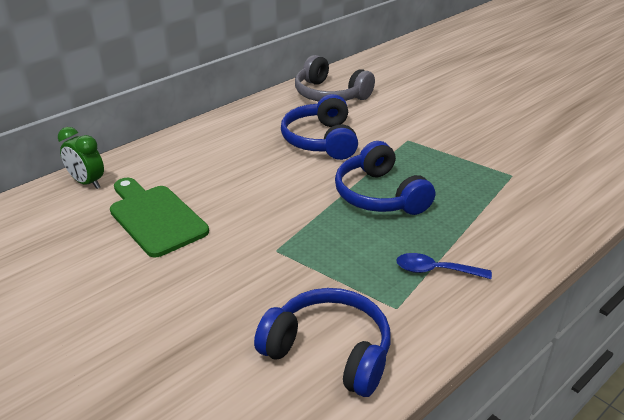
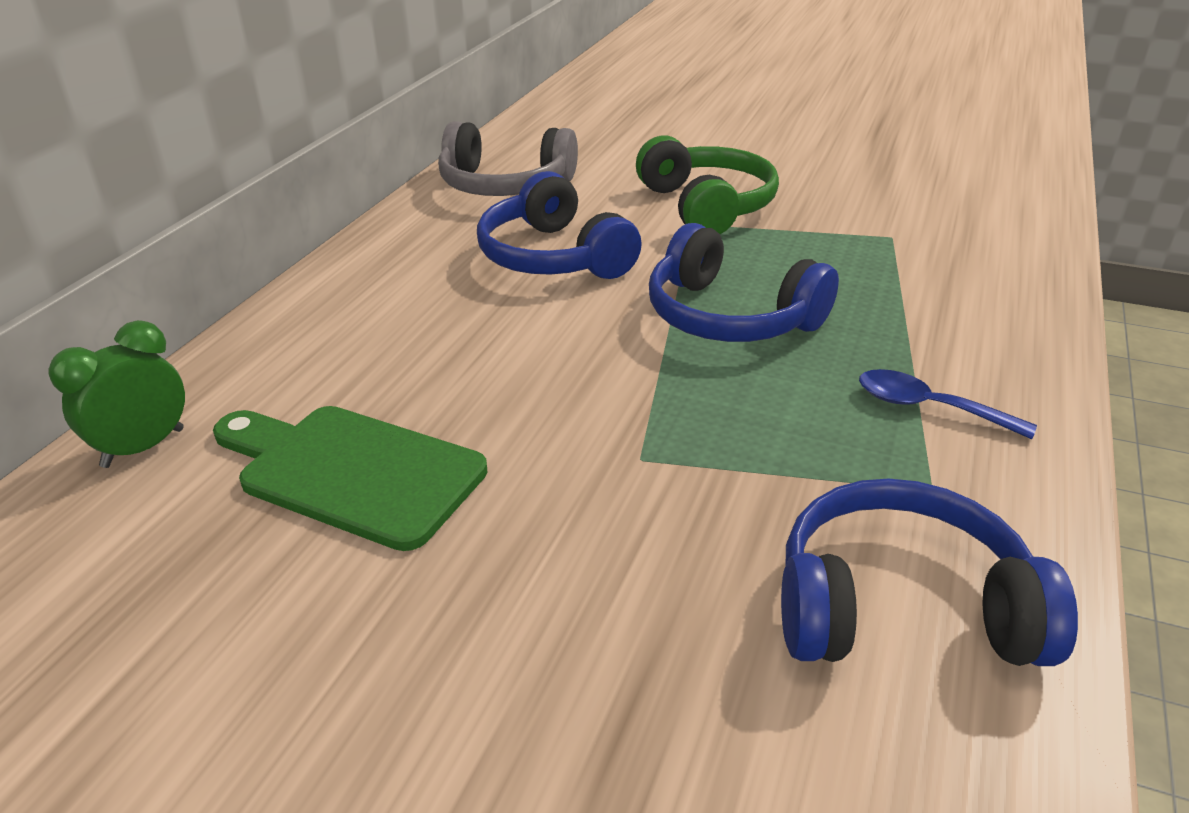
camera: 25 degrees left, 0 degrees up
(87, 183) = (143, 448): green clock -> green clock turned 120 degrees clockwise
(424, 131) = (707, 206): none -> green headphones
(435, 270) = (928, 407): blue spoon -> blue spoon turned 45 degrees clockwise

